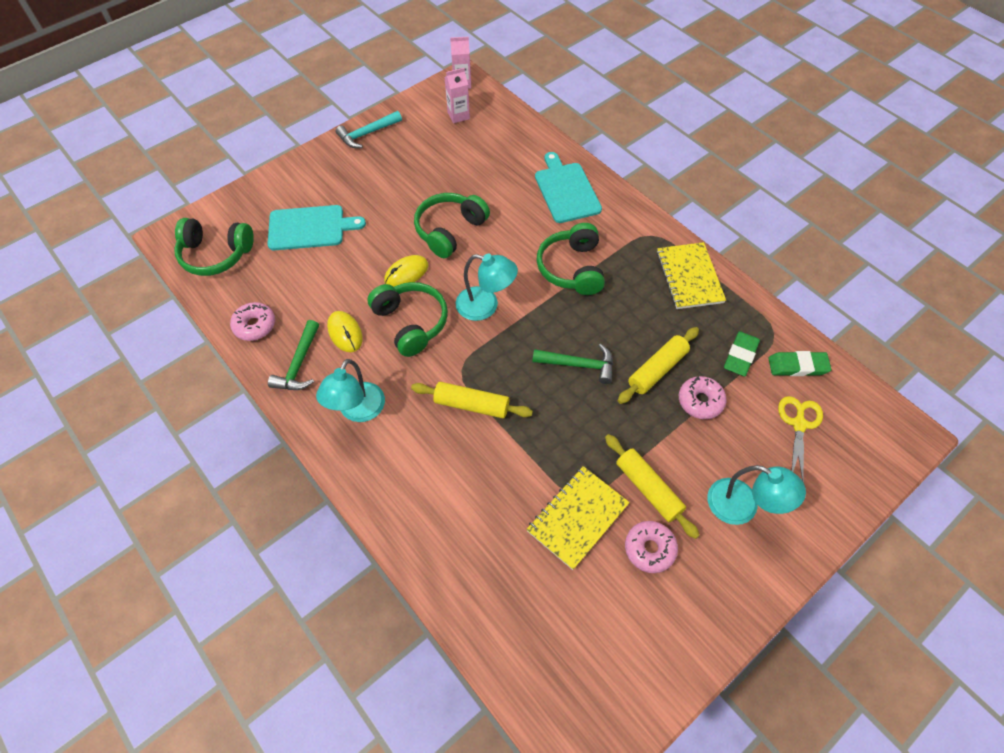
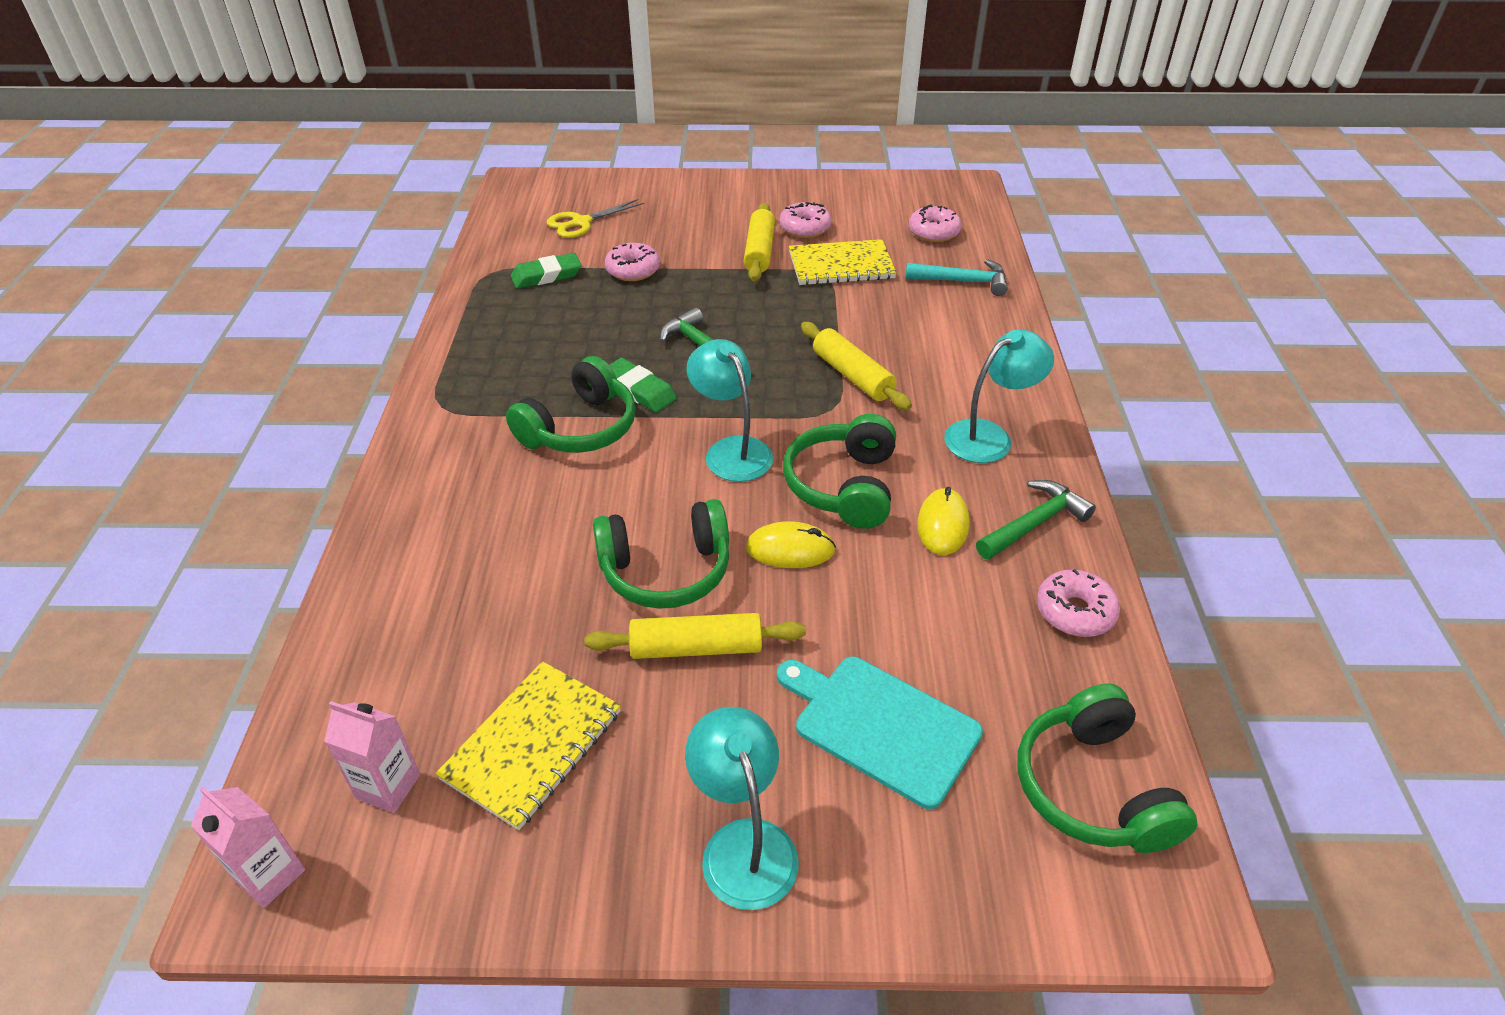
camera: 140 degrees left, 15 degrees down
(215, 254) = (1092, 788): green headphones -> green headphones turned 150 degrees counterclockwise
(367, 134) = (594, 882): turquoise hammer -> turquoise hammer (962, 281)
(550, 630) = (933, 232): none -> pink donut
(566, 190) = (442, 520): turquoise cutting board -> none
(657, 370) = (634, 305): yellow rolling pin -> yellow rolling pin (696, 648)
(689, 277) = (478, 348): yellow notebook -> yellow notebook (533, 745)
(742, 507) = (701, 212): turquoise lamp -> turquoise lamp (743, 844)
(797, 366) = (515, 247): green eraser -> green eraser (639, 390)

